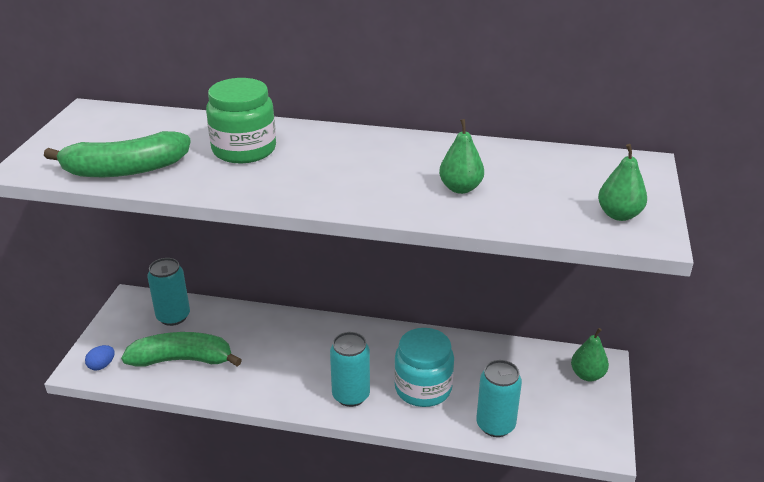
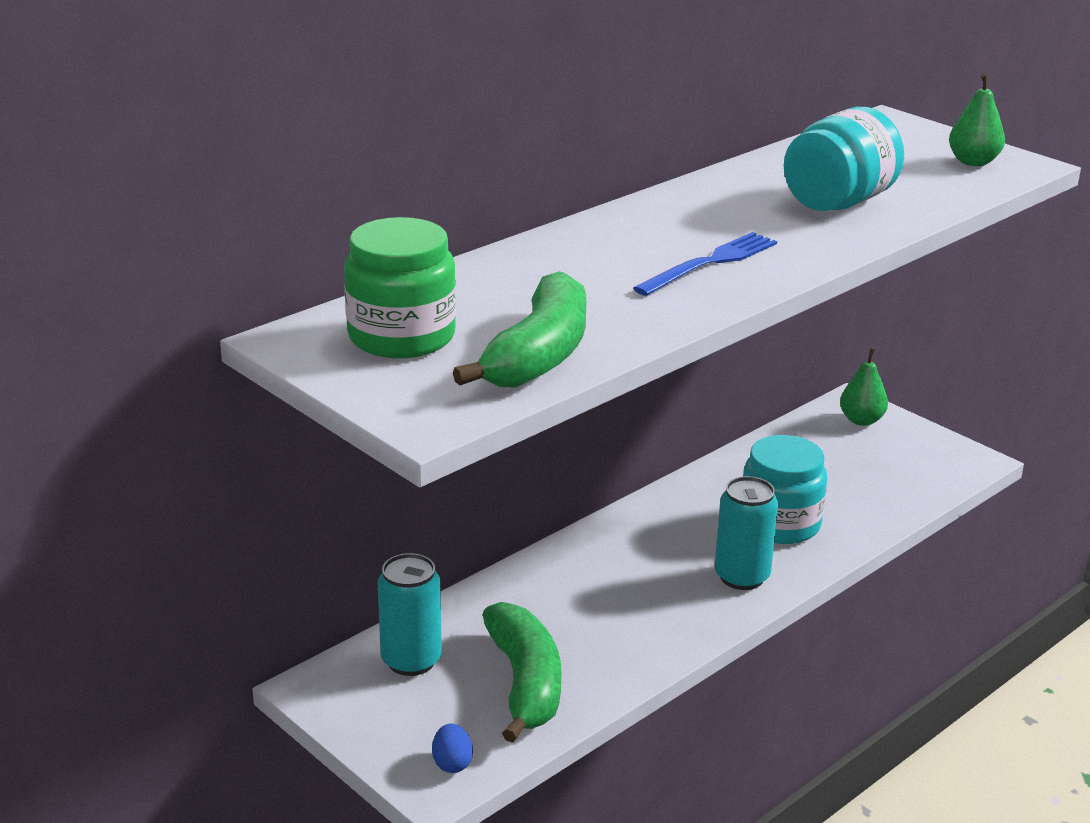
camera: 55 degrees left, 5 degrees down
(183, 360) = (525, 683): green banana -> green banana turned 135 degrees clockwise
(244, 149) = (586, 275): green jar -> green jar (401, 336)
(304, 177) = (710, 263): none -> blue fork
(460, 188) = (838, 202): green pear -> turquoise jar
(495, 425) = (884, 505): turquoise can -> none

